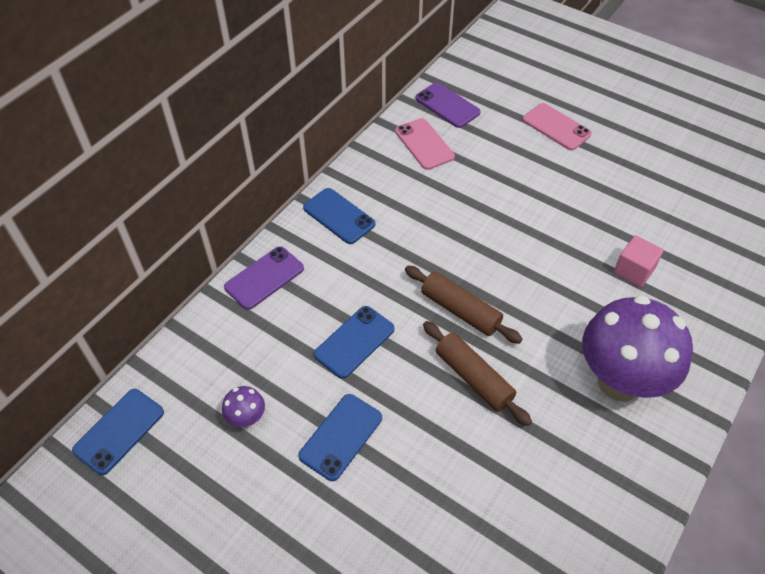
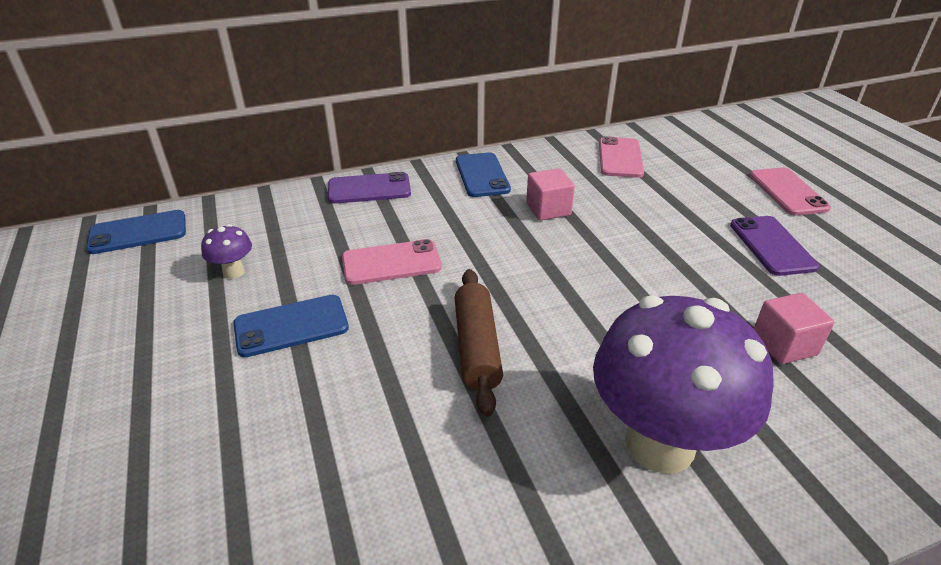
camera: 35 degrees right, 15 degrees down
(354, 341) = (391, 263): blue phone -> pink phone
(417, 228) = (548, 209): none -> pink cube
(447, 105) = (673, 141): purple phone -> purple phone (771, 246)
(460, 310) = (524, 286): brown rolling pin -> none

